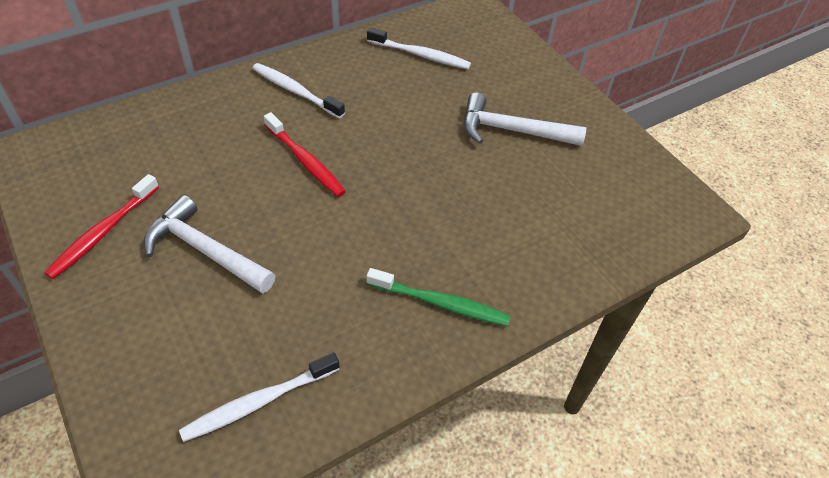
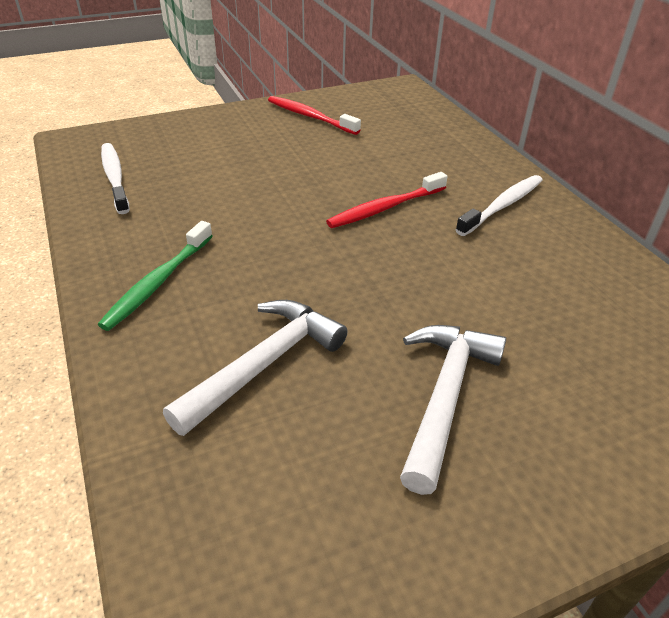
camera: 100 degrees right, 10 degrees down
(205, 250) = (277, 156): white hammer -> white hammer (264, 364)
(420, 55) = (613, 315): white toothbrush -> none

